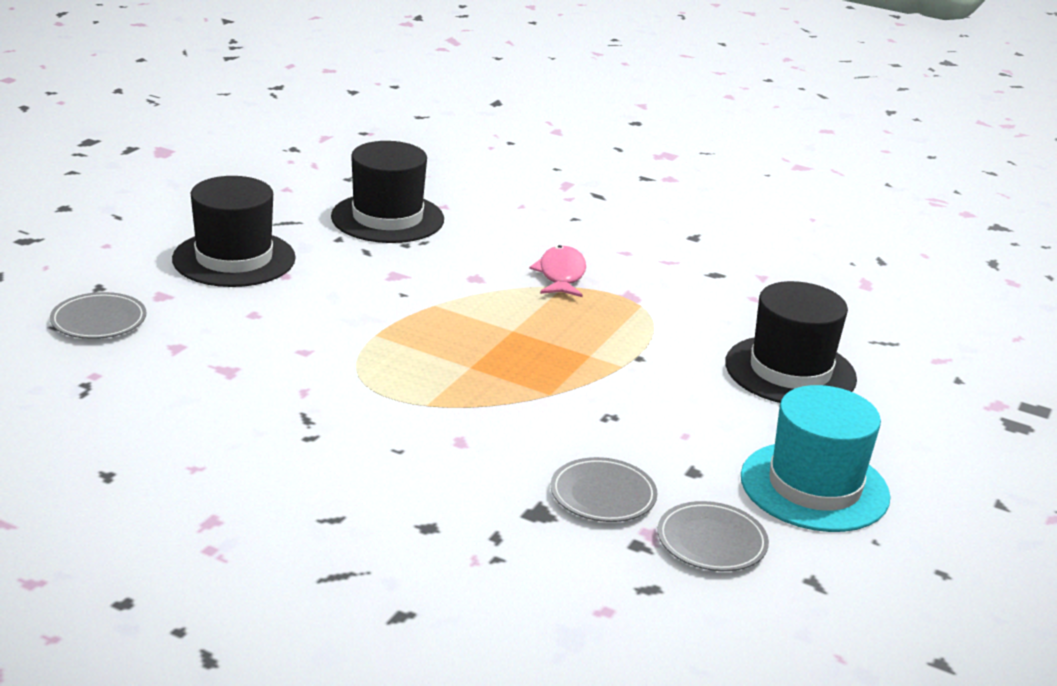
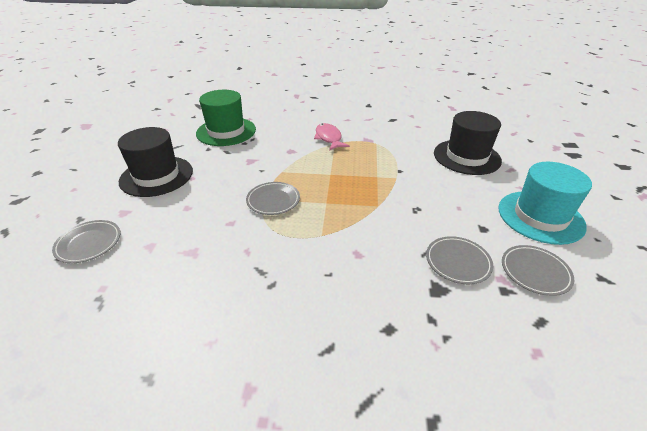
camera: 20 degrees left, 10 degrees up
(387, 218) = (226, 131): black hat -> green hat
(389, 341) = (273, 200): none -> grey plate

